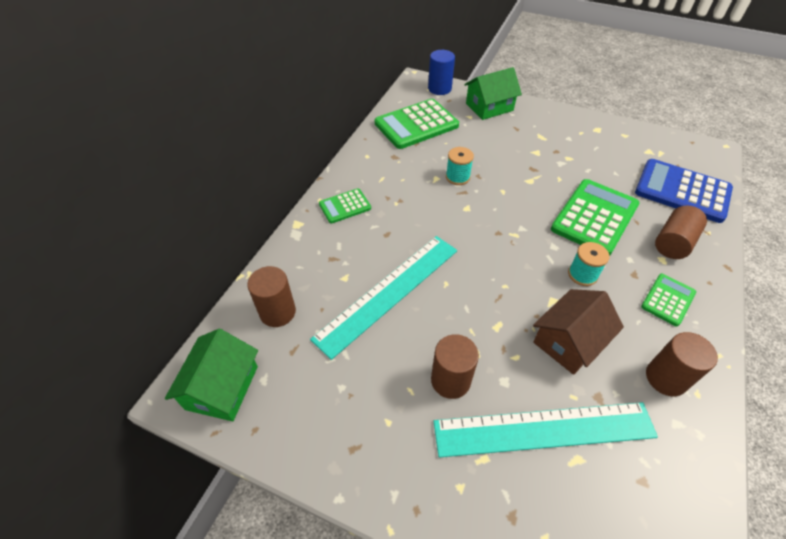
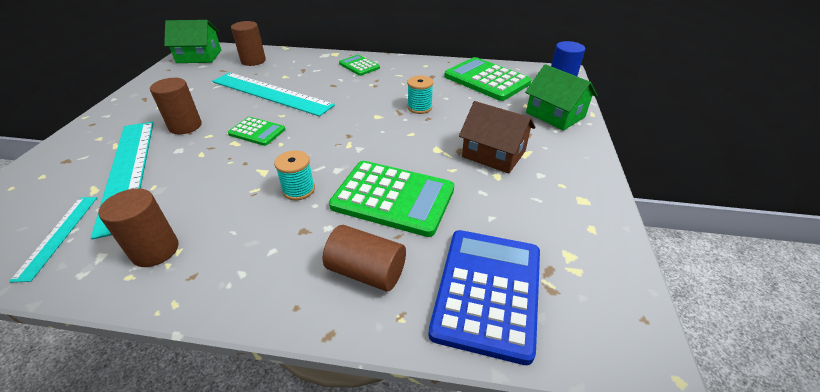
camera: 75 degrees right, 10 degrees down
(569, 341) = (213, 182): brown house -> brown house (493, 154)
(653, 474) = (58, 235): none -> turquoise ruler
(668, 300) = (264, 259): green calculator -> green calculator (257, 132)

